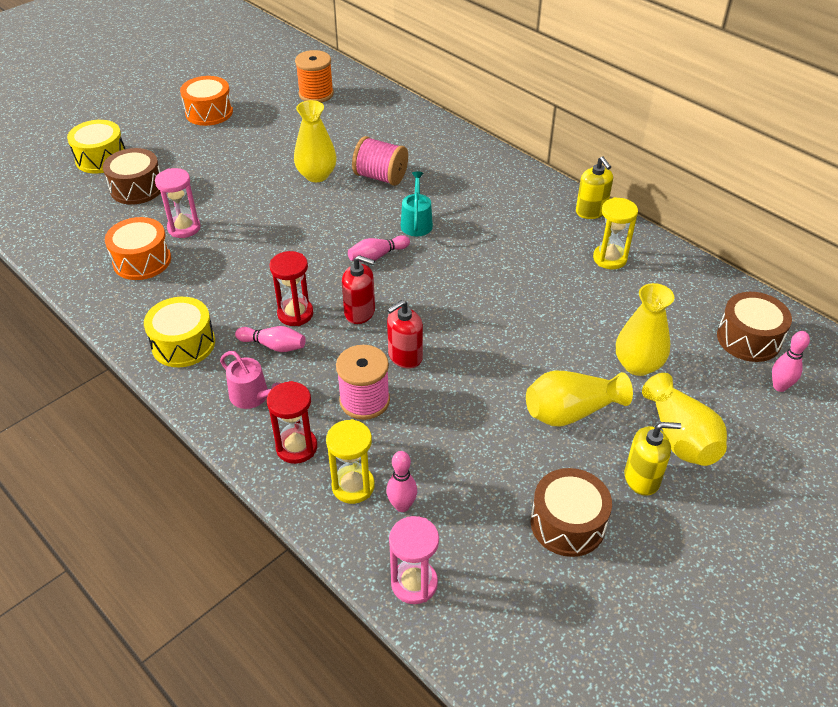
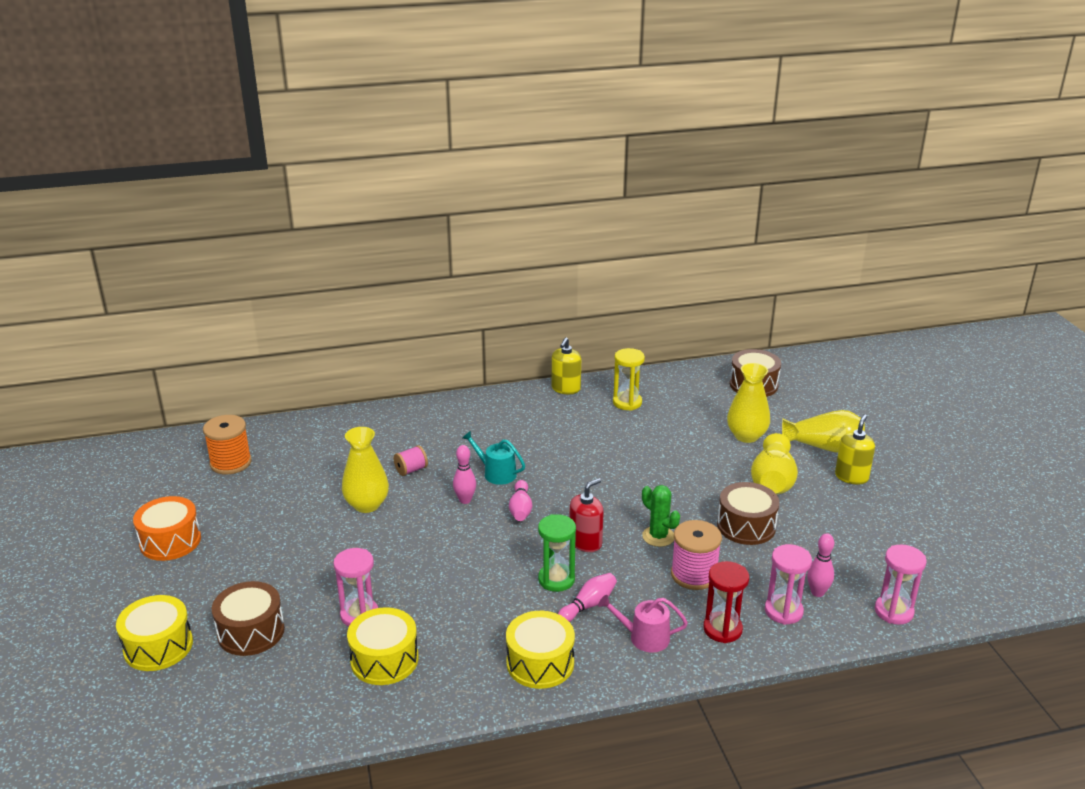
camera: 60 degrees left, 15 degrees down
(142, 261) = (384, 659): orange drum -> yellow drum
(252, 396) = (644, 637): pink watering can -> pink watering can turned 150 degrees counterclockwise
(295, 314) = (556, 579): red hourglass -> green hourglass
(353, 486) = (783, 611): yellow hourglass -> pink hourglass
(381, 177) = (411, 470): pink spool -> pink spool, size x0.58
(405, 356) = (658, 536): red soap dispenser -> green cactus
(567, 523) = (874, 522): brown drum -> brown drum (746, 526)
(591, 211) = (566, 389): yellow soap dispenser -> yellow soap dispenser turned 105 degrees clockwise
(779, 386) = (804, 393): pink bowling pin -> pink bowling pin (465, 500)

